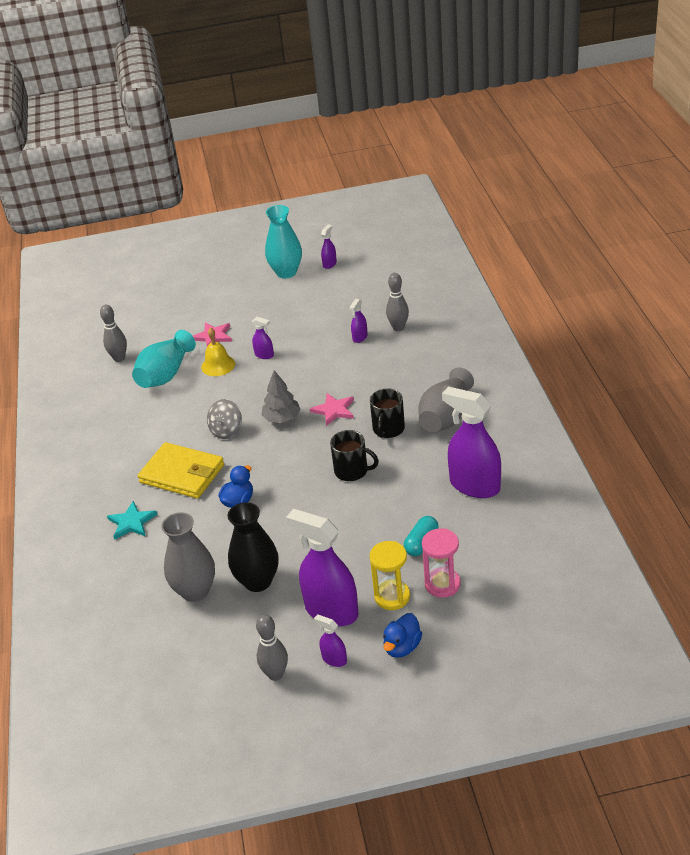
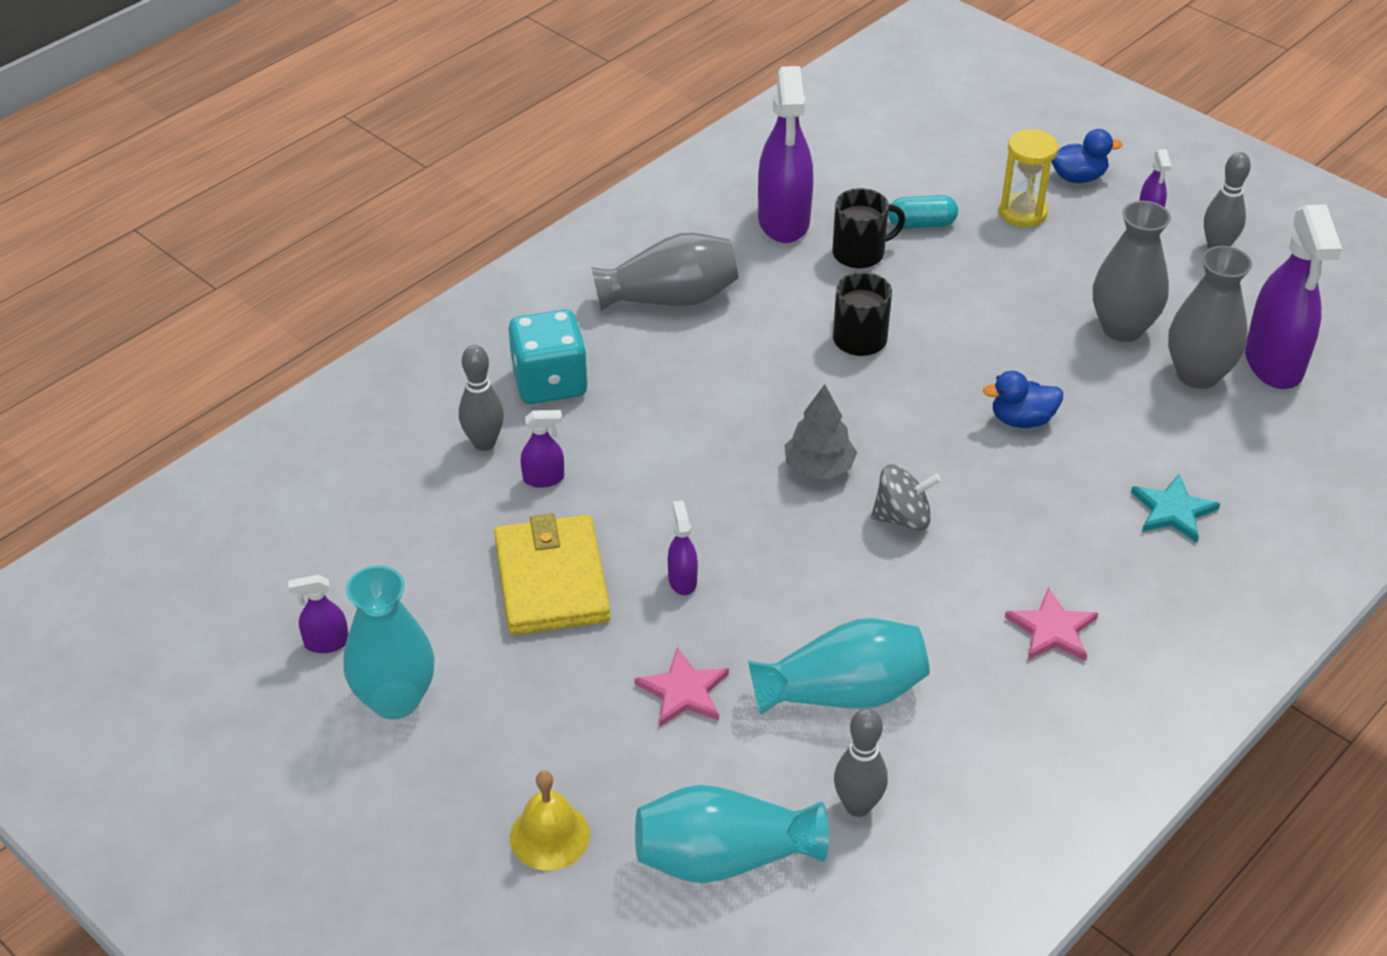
camera: 130 degrees left, 5 degrees up
(139, 321) = (723, 858): none -> turquoise vase
(182, 474) = (1034, 514): yellow wallet -> yellow wallet (551, 580)
(218, 365) = (758, 630): yellow bell -> yellow bell (549, 836)
(258, 581) = (1122, 328): black vase -> grey vase
(331, 611) = (1093, 248): purple spray bottle -> purple spray bottle (1273, 363)
(334, 410) = (751, 418): pink star -> pink star (1052, 629)
(388, 429) = (744, 342): black mug -> black mug (860, 253)
(419, 357) = (550, 383): none -> turquoise dice
(442, 584) = (965, 184): pink hourglass -> none

